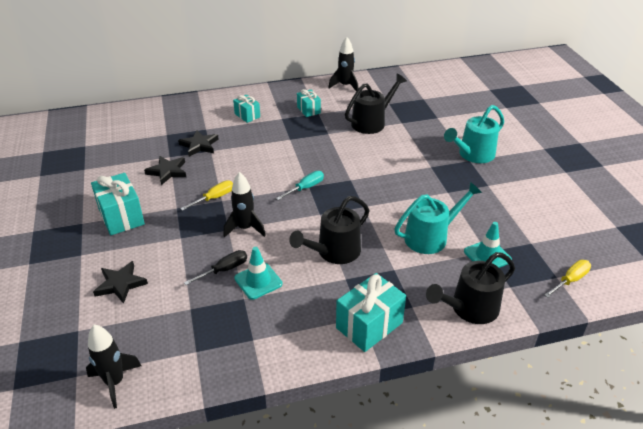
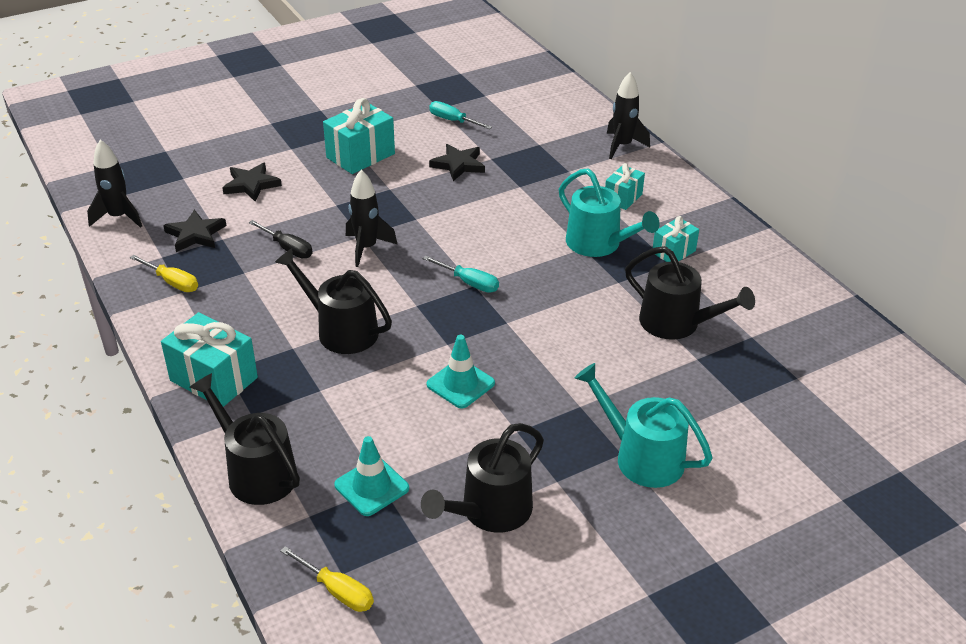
camera: 75 degrees right, 0 degrees up
(107, 165) = (452, 120): none -> turquoise screwdriver
(199, 145) = (527, 175): black star -> black star (195, 234)
(215, 198) = (419, 212): yellow screwdriver -> yellow screwdriver (173, 282)
(258, 281) = (274, 277): turquoise traffic cone -> turquoise traffic cone (460, 384)
(345, 86) = (776, 278): black rocket -> black rocket (622, 146)
(430, 237) = (398, 420): turquoise watering can -> turquoise watering can (598, 244)
(509, 212) = (490, 511): none -> black watering can

